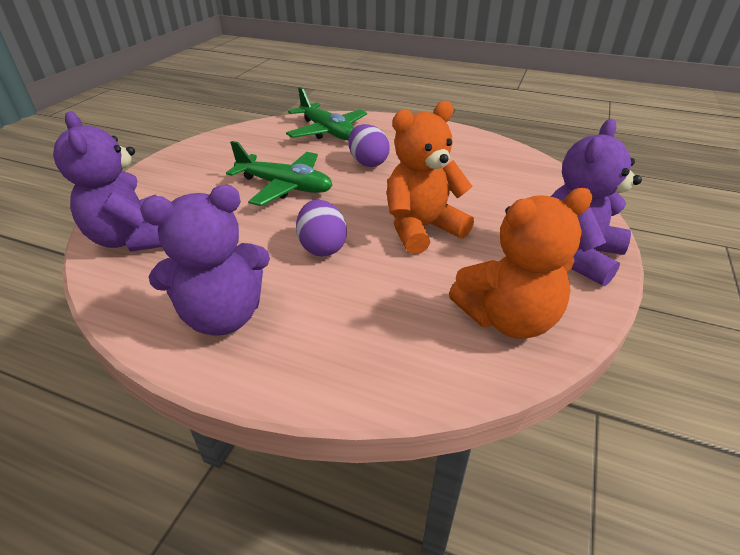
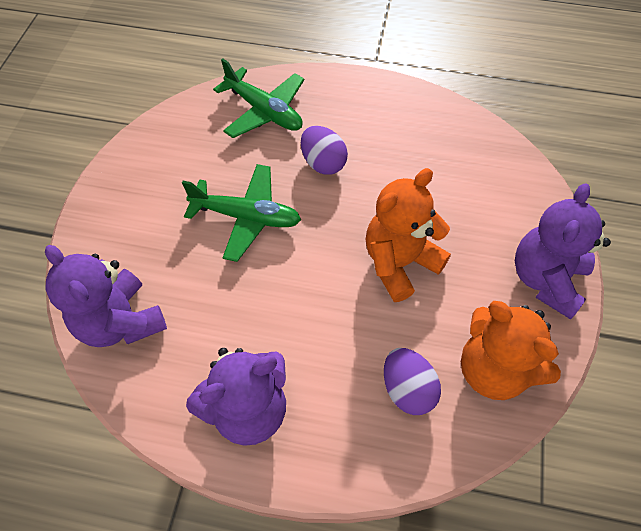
camera: 10 degrees left, 20 degrees up
(322, 247) = (311, 304): purple egg -> purple egg (407, 389)
(508, 318) = (494, 369): orange teddy bear -> orange teddy bear turned 75 degrees clockwise

